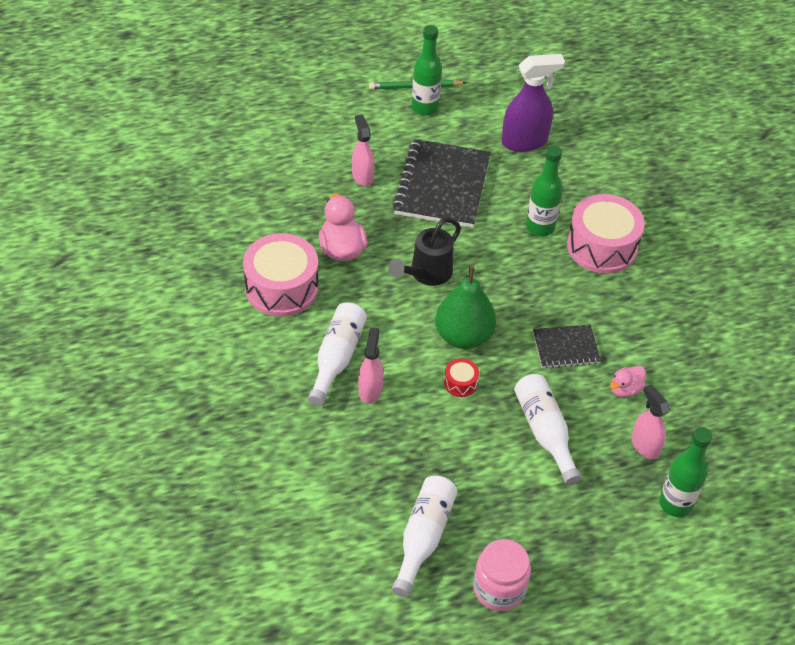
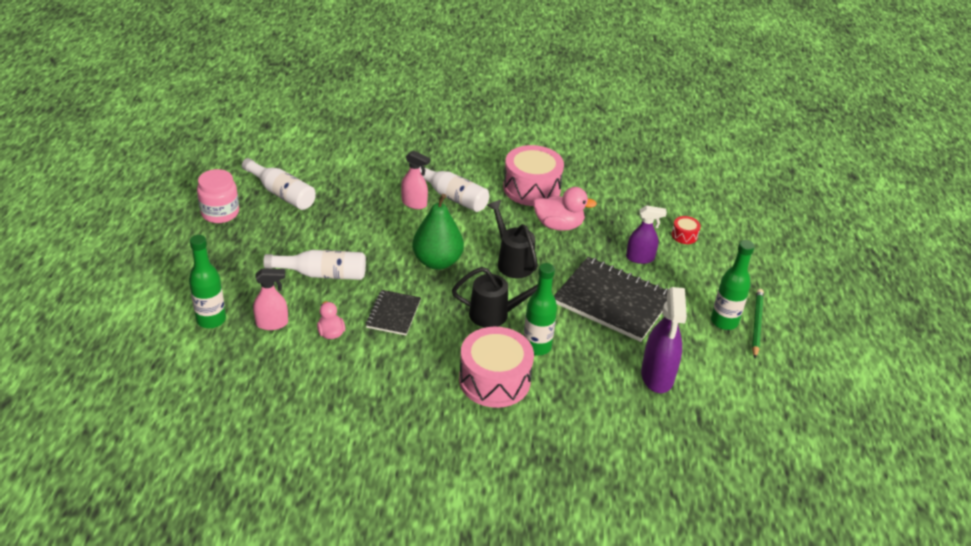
camera: 110 degrees right, 10 degrees down
(362, 176) = (640, 258): pink spray bottle -> purple spray bottle
(460, 383) = (394, 246): red drum -> red drum (684, 235)
(515, 267) = (496, 314): none -> black watering can

